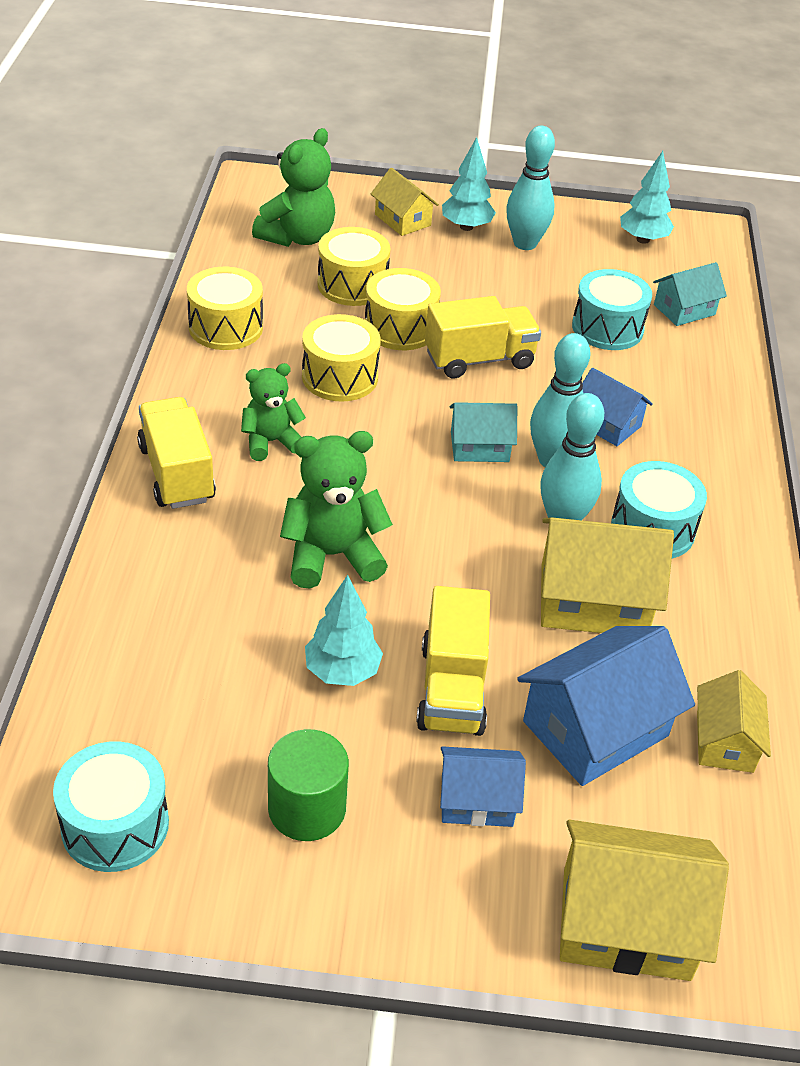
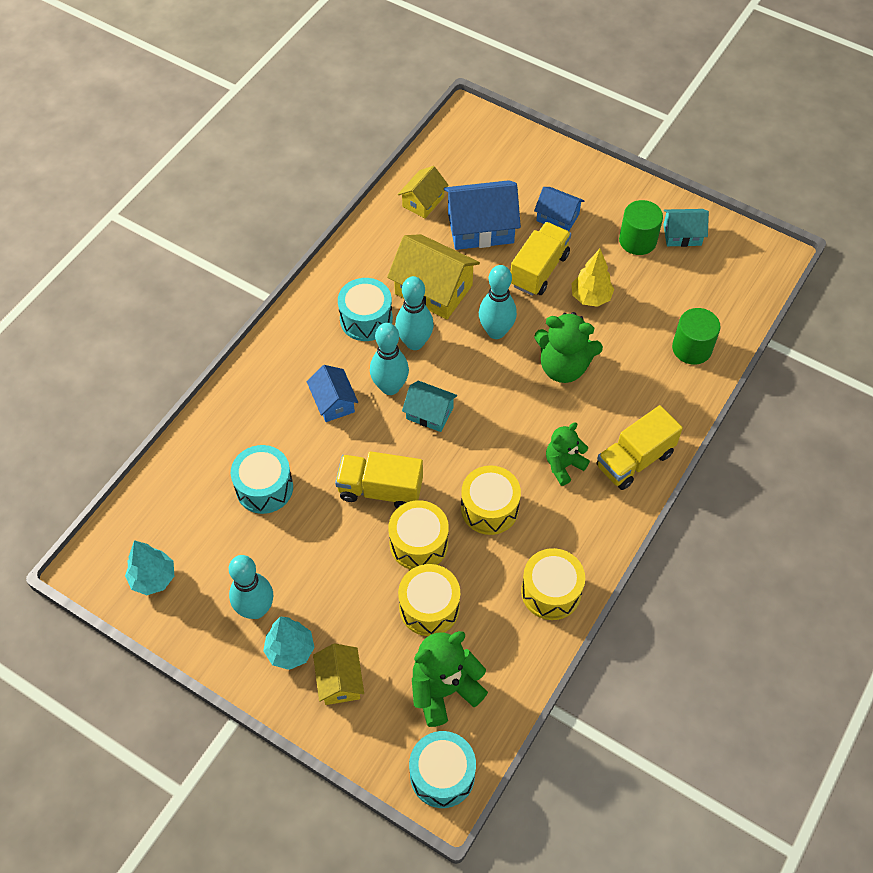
camera: 150 degrees left, 15 degrees up
(115, 825) = (728, 263): turquoise drum -> turquoise drum (442, 775)
(140, 646) = (692, 348): none -> green cylinder
(176, 473) = (634, 460): yellow truck -> yellow truck turned 45 degrees clockwise
(271, 442) = (563, 465): green teddy bear -> green teddy bear turned 135 degrees clockwise
(342, 672) = (590, 297): turquoise tree -> yellow tree
(460, 572) = (496, 331): none -> turquoise bowling pin
(626, 923) = (523, 153): yellow house -> none
(684, 310) = (191, 486): turquoise house -> turquoise house (682, 235)

